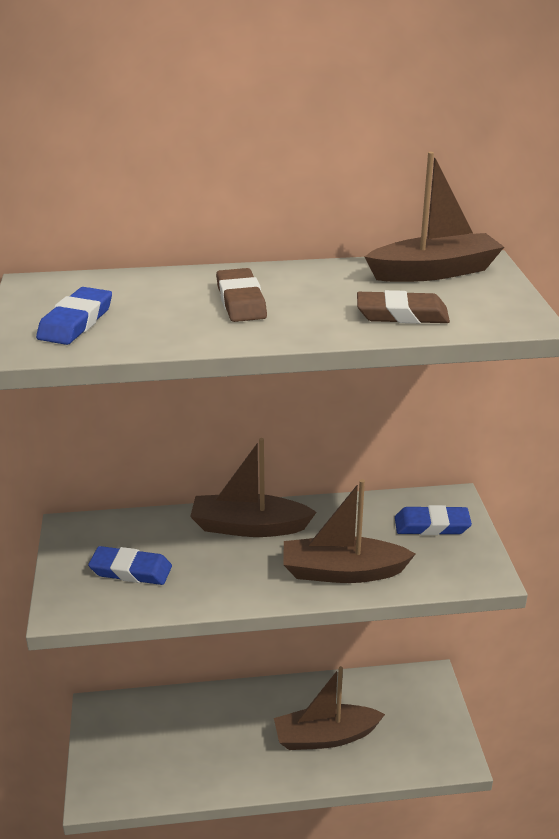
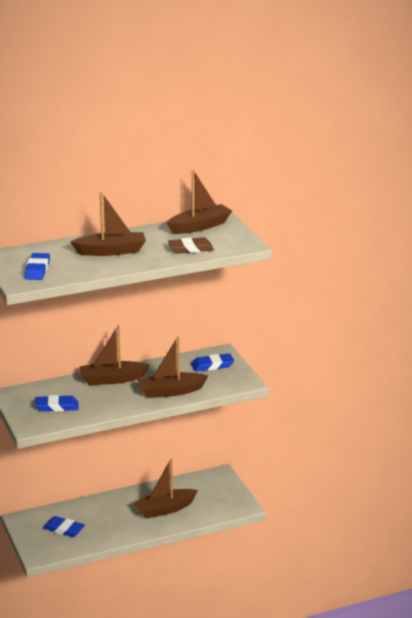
camera: 15 degrees left, 5 degrees down
(154, 746) = (64, 529): none -> blue eraser
(241, 301) = (111, 251): brown eraser -> brown boat

